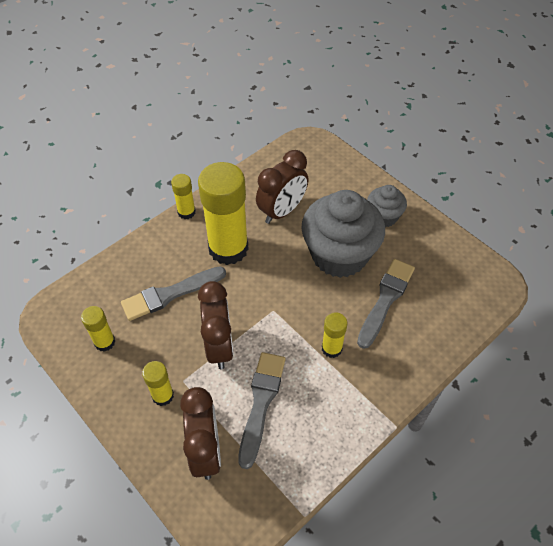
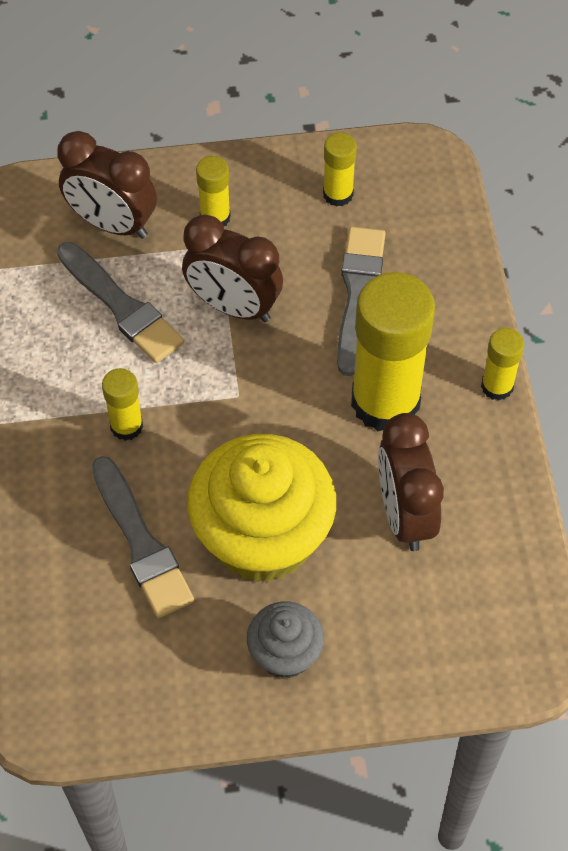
camera: 125 degrees right, 5 degrees up
(339, 255) = (262, 537): grey cupcake -> yellow cupcake

